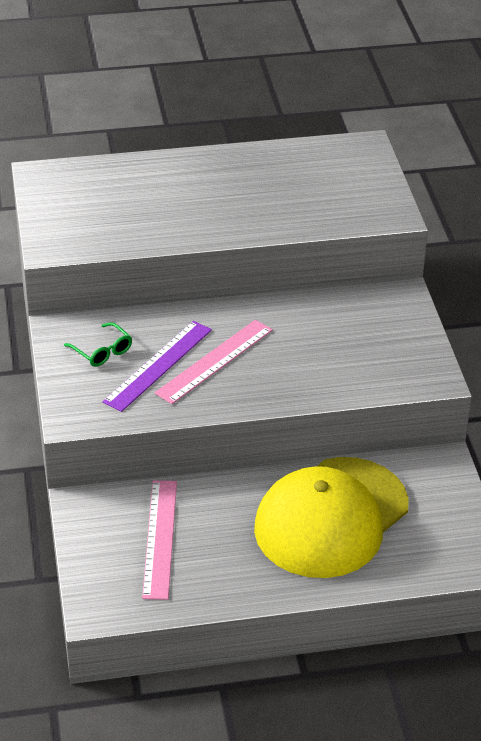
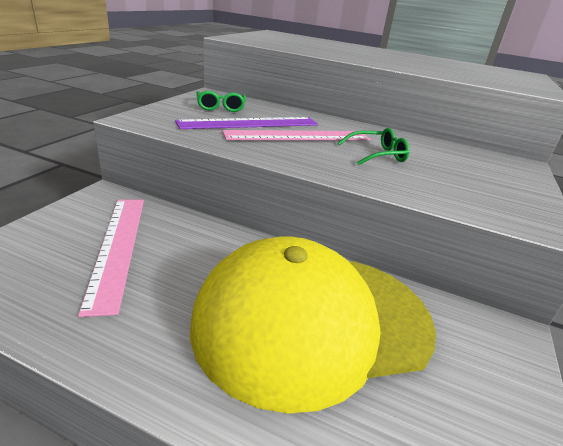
camera: 30 degrees right, 10 degrees down
(160, 538) = (118, 247): pink ruler -> pink ruler turned 45 degrees counterclockwise
(293, 352) = (377, 155): none -> green glasses

